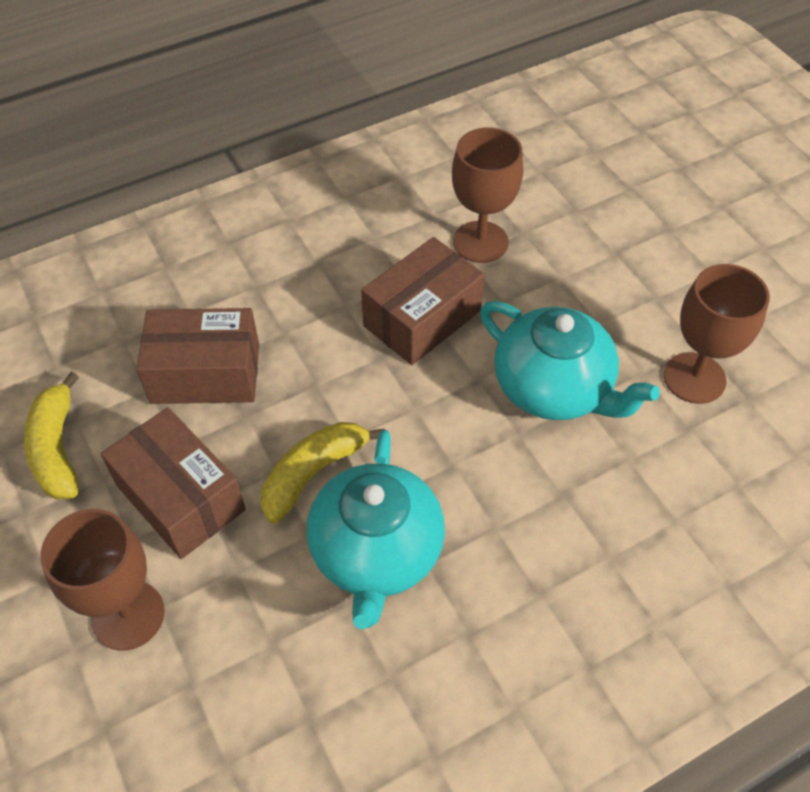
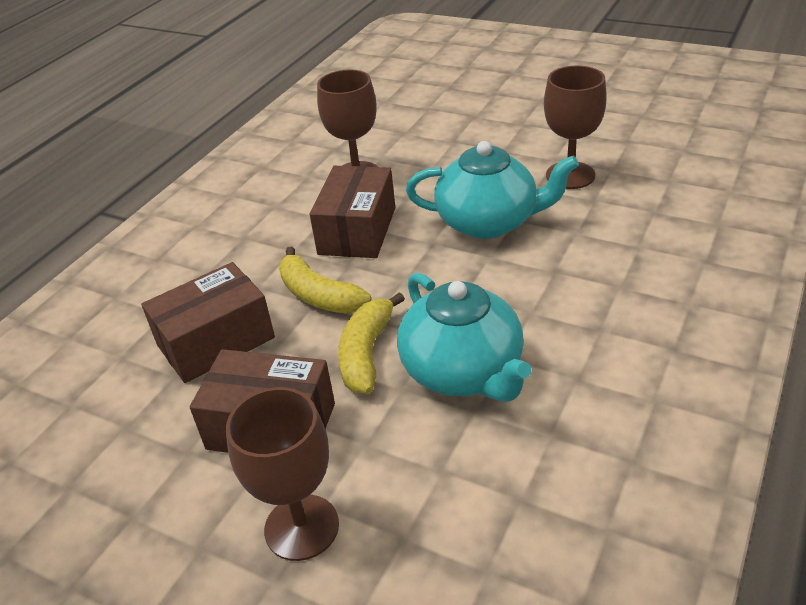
camera: 30 degrees left, 15 degrees down
(57, 448) = (123, 456): yellow banana -> yellow banana (319, 295)

